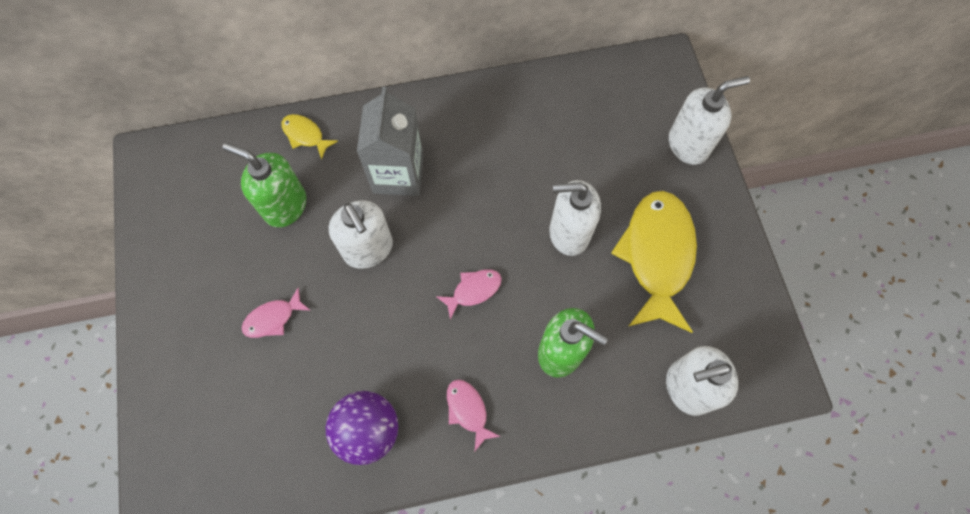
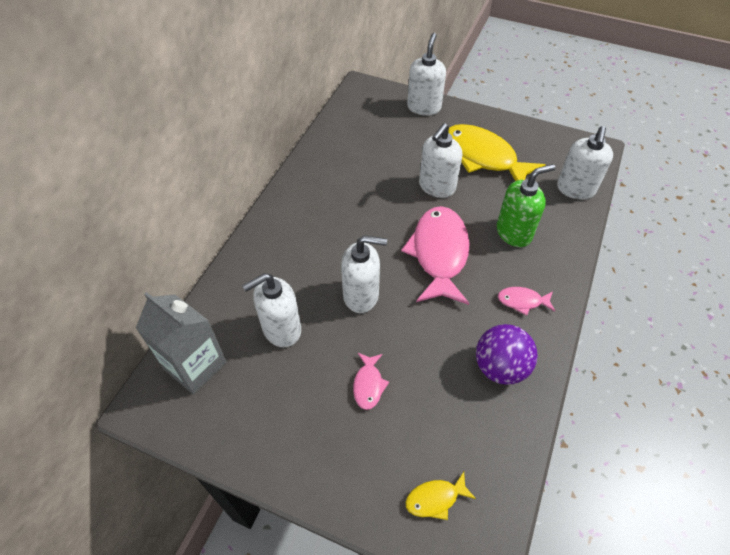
camera: 55 degrees left, 15 degrees down
(285, 206) = (281, 329): green soap dispenser -> white soap dispenser
(305, 135) = (234, 286): yellow fish -> yellow fish (435, 499)
(398, 174) = (318, 248): grey carton -> grey carton (195, 365)
(473, 290) = (439, 254): pink fish -> pink fish, size x2.22

